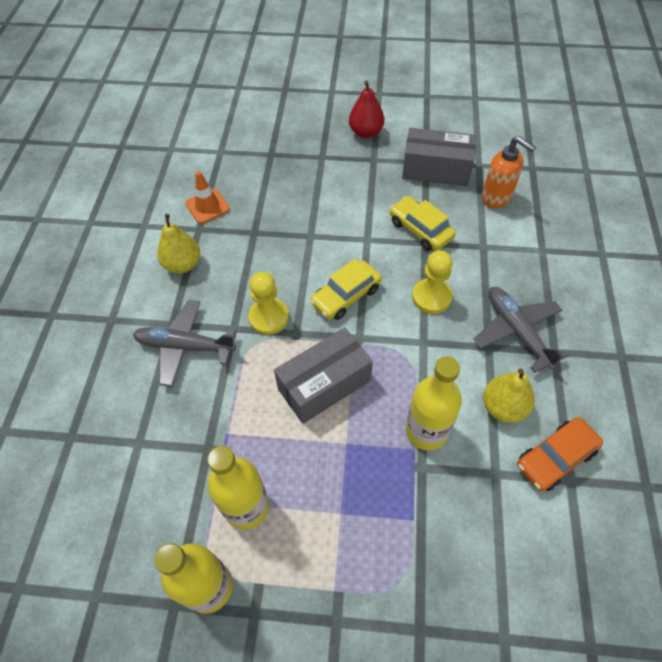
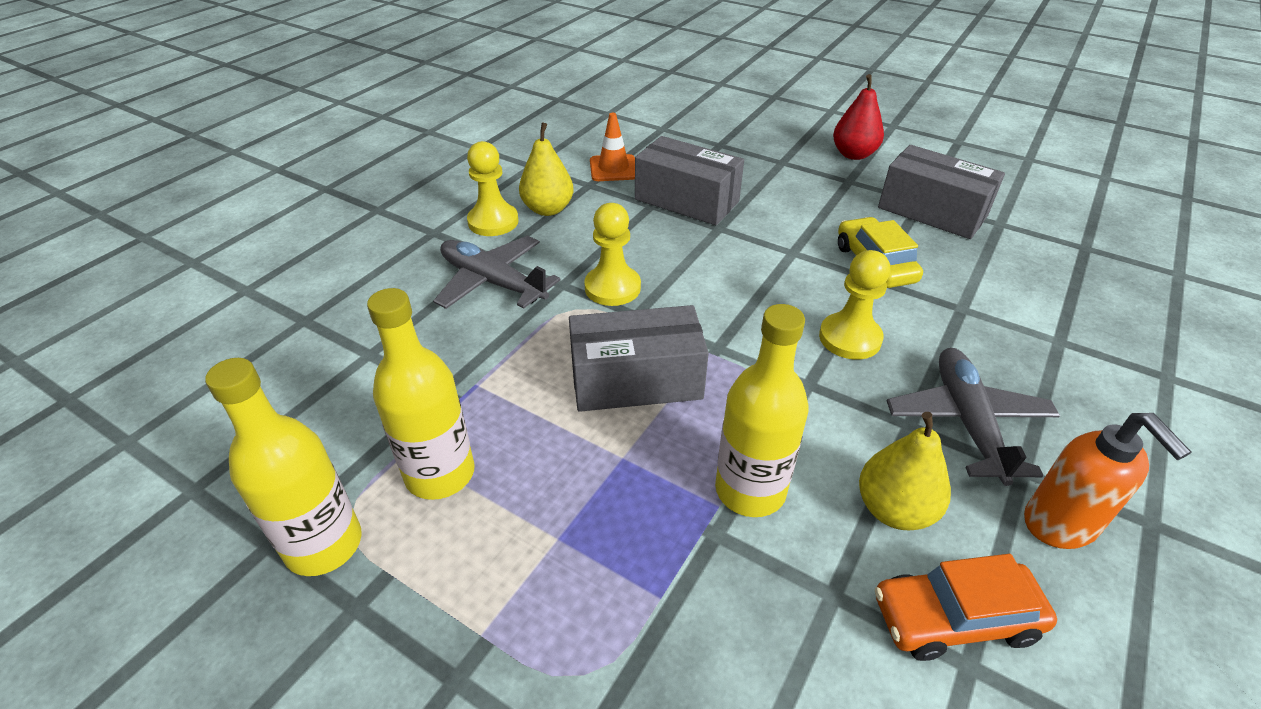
camera: 25 degrees right, 15 degrees down
(150, 292) = (493, 222): none -> yellow pawn
(276, 219) = (686, 200): none -> grey box
(346, 296) = (727, 298): yellow car -> none
(497, 198) = (1011, 263): orange soap dispenser -> orange soap dispenser (1060, 524)

